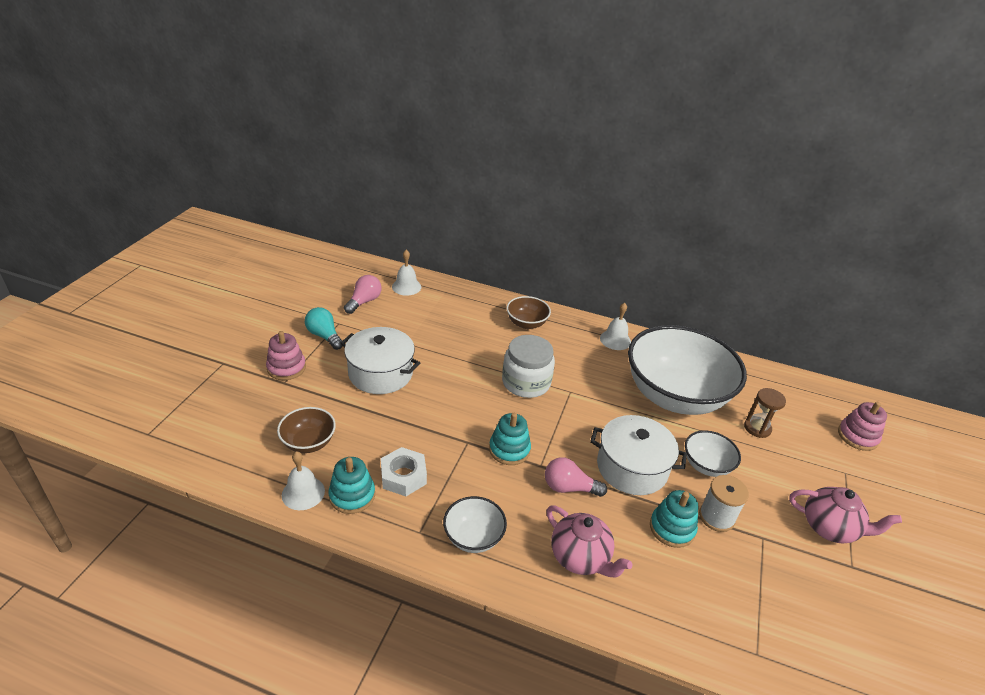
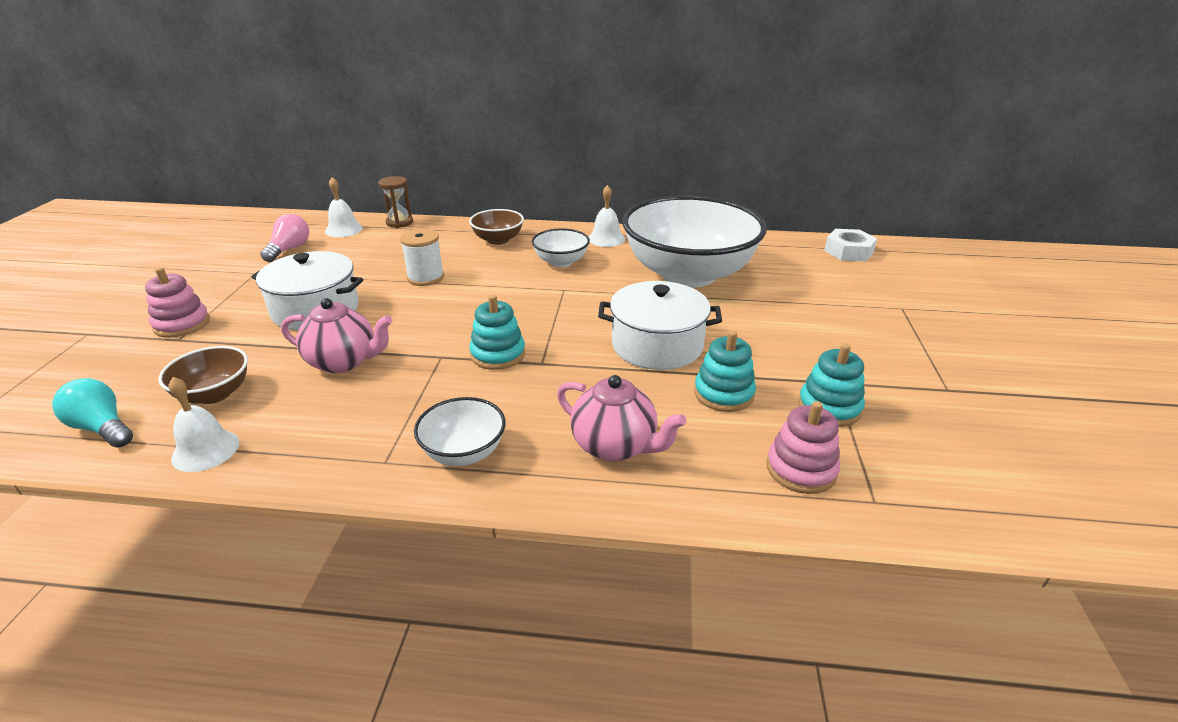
camera: 10 degrees left, 5 degrees down
(324, 336) = (236, 287): turquoise light bulb -> turquoise light bulb (102, 428)
(352, 495) = (281, 440): turquoise stacking toy -> turquoise stacking toy (829, 407)
(403, 476) = (356, 406): white nut -> white nut (848, 251)
(526, 382) = (507, 290): white jar -> none
(569, 487) = (583, 378): pink light bulb -> none
(706, 465) = (745, 328): white bowl -> white bowl (561, 262)
(716, 517) = (774, 373): white spool -> white spool (425, 277)
(757, 428) = (790, 286): brown hourglass -> brown hourglass (399, 222)
(830, 528) = (907, 359): pink teapot -> pink teapot (344, 362)
(857, 436) = (901, 276): pink stacking toy -> pink stacking toy (801, 469)

